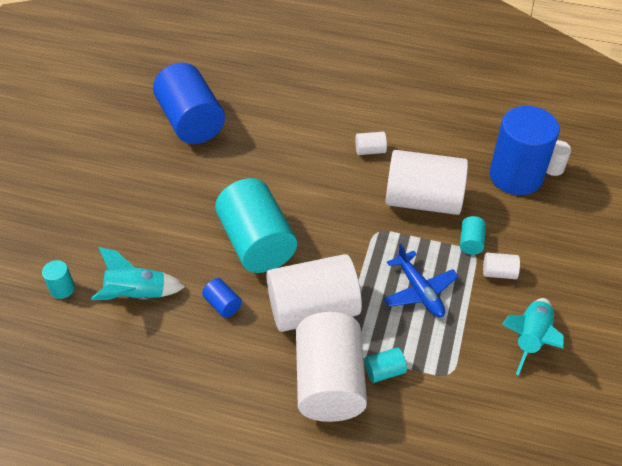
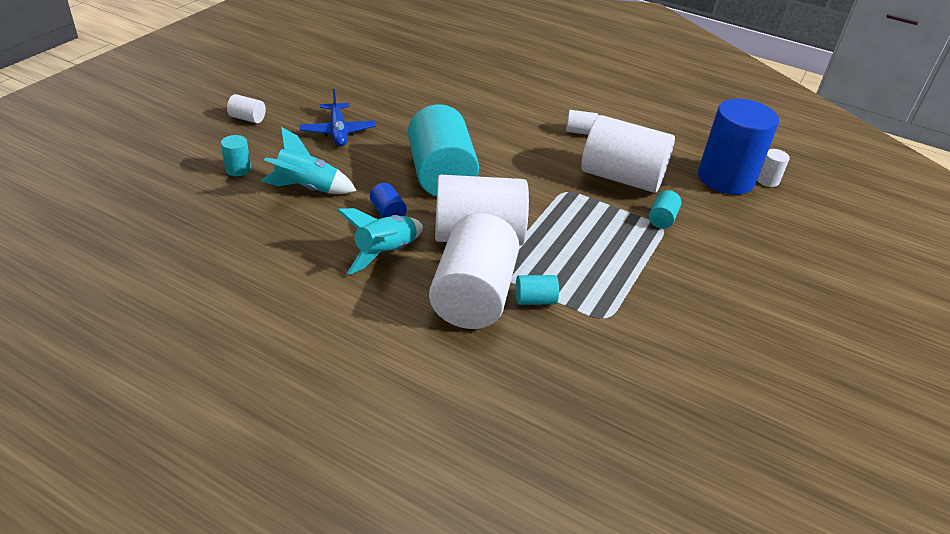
camera: 10 degrees right, 10 degrees down
(191, 122) = (413, 80): blue cylinder -> none
(419, 291) = (594, 245): blue plane -> blue plane (338, 131)
(499, 273) = (685, 248): white cylinder -> white cylinder (247, 118)
(530, 339) = (704, 309): turquoise rocket -> turquoise rocket (385, 253)

